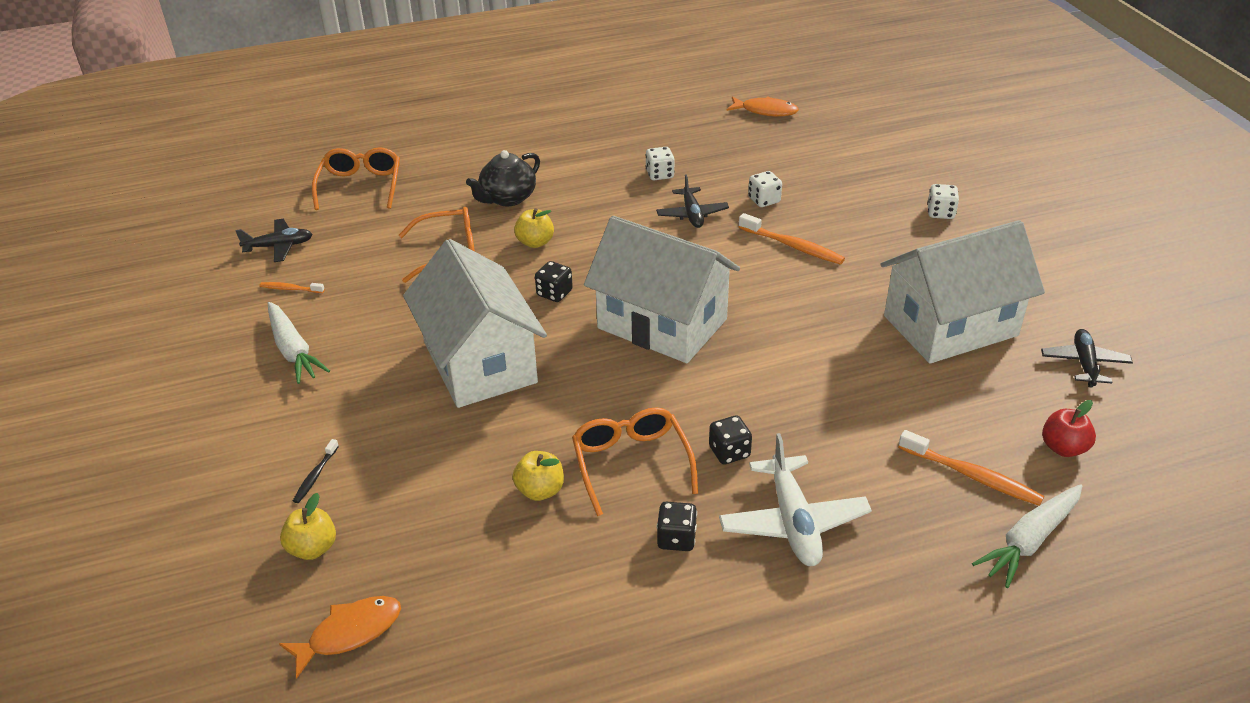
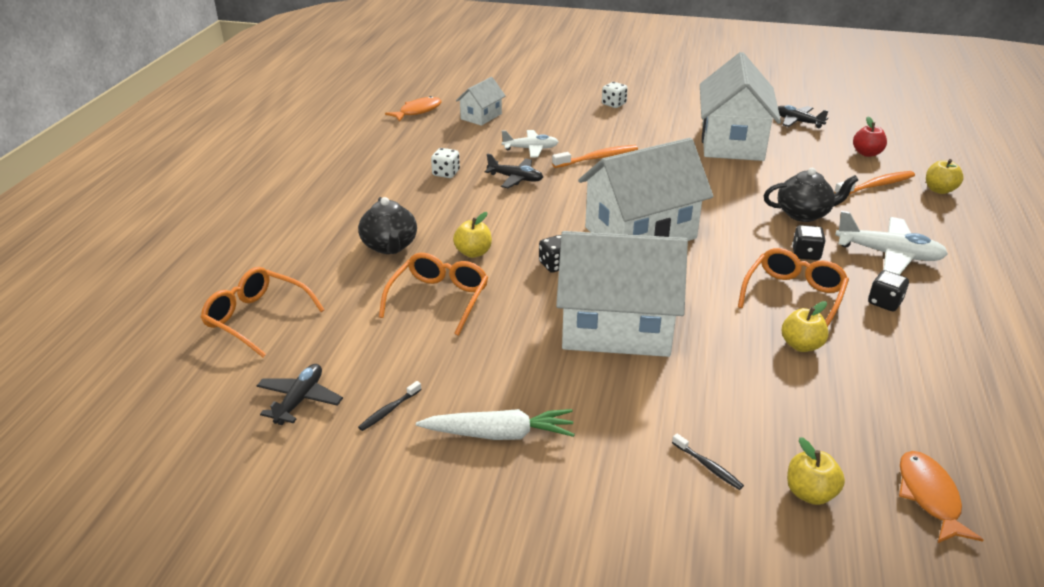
camera: 60 degrees left, 5 degrees down
(290, 289) = (389, 410): orange toothbrush -> black toothbrush
(631, 463) = (793, 296): orange glasses -> orange glasses turned 105 degrees clockwise
(764, 200) = (530, 149): white dice -> white plane
(799, 147) = (481, 116): none -> white house
(824, 429) = (804, 214): none -> black teapot
(1030, 541) = (939, 190): white carrot -> yellow apple

